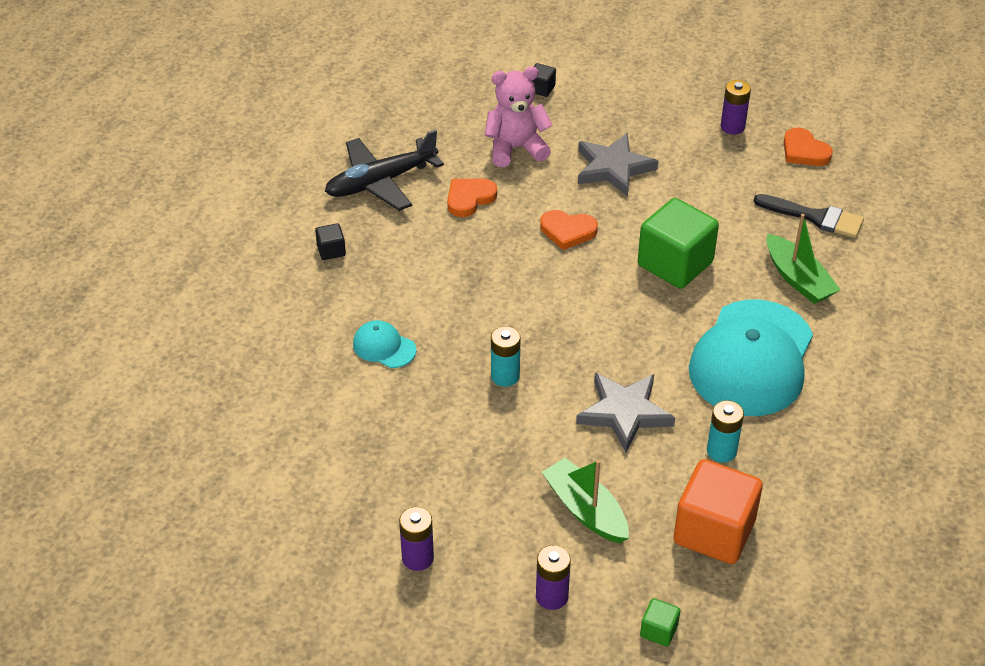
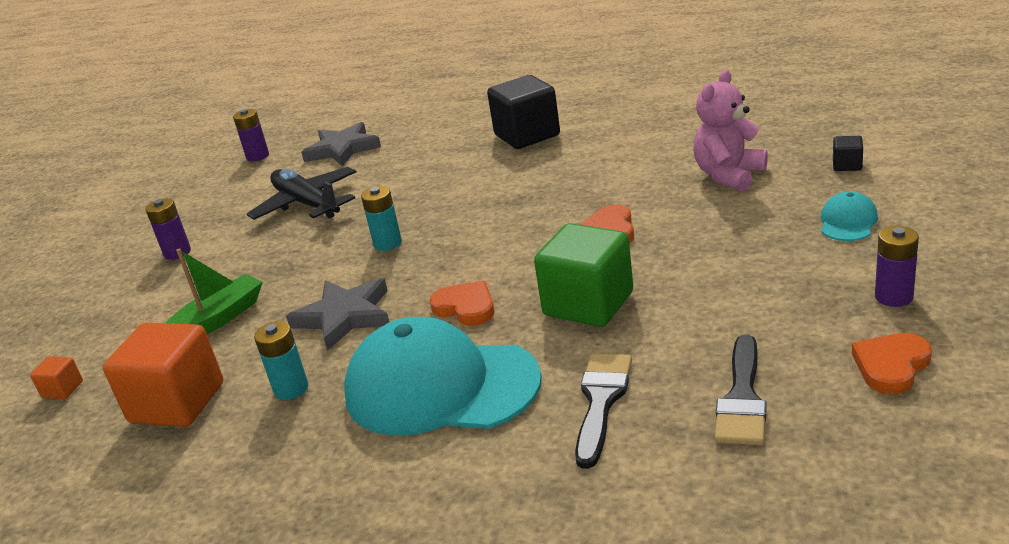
camera: 85 degrees right, 15 degrees down
(331, 250) = (527, 135): black cube -> black cube, size x2.28
(380, 182) = (630, 131): black plane -> black plane (307, 204)
(384, 347) = (414, 183): turquoise cap -> turquoise cap (848, 222)
(469, 198) = (632, 172): orange heart -> orange heart (466, 307)
(516, 148) = (729, 176): pink teddy bear -> pink teddy bear turned 120 degrees counterclockwise
(552, 596) = (120, 323): purple battery -> purple battery (257, 156)
(613, 168) = (737, 233): grey star -> grey star (342, 149)
(659, 631) = (62, 389): green cube -> orange cube
(798, 279) = (601, 402): green boat -> black brush

